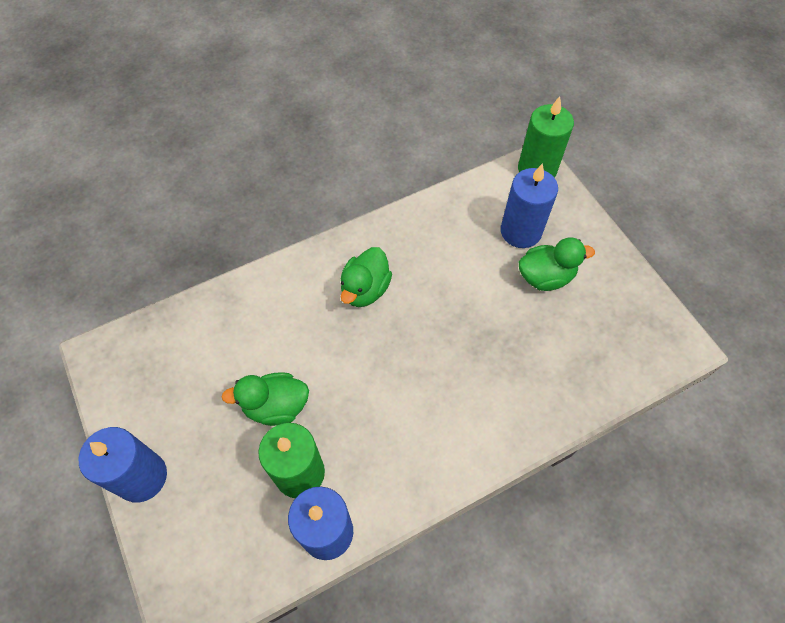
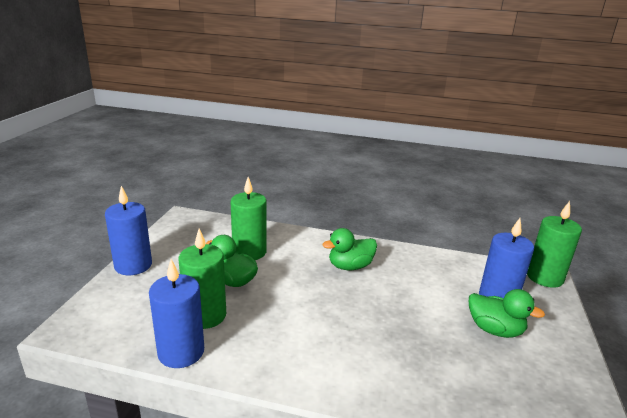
camera: 40 degrees right, 35 degrees down
(245, 350) = (249, 252): none -> green candle

